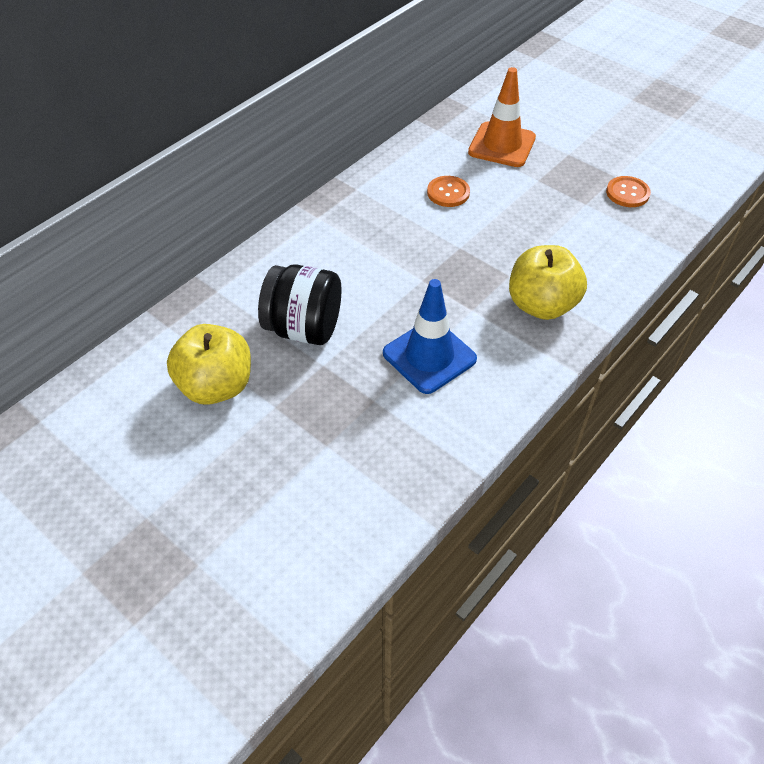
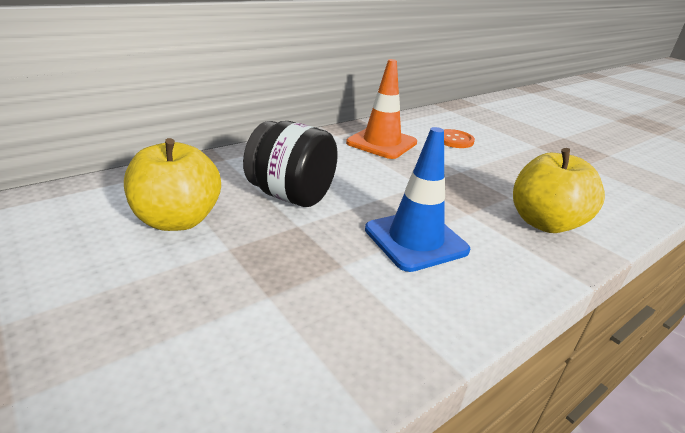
camera: 10 degrees right, 20 degrees down
(502, 145) = (504, 124): orange traffic cone -> orange traffic cone (381, 143)
(627, 193) = (624, 165): orange button -> none

